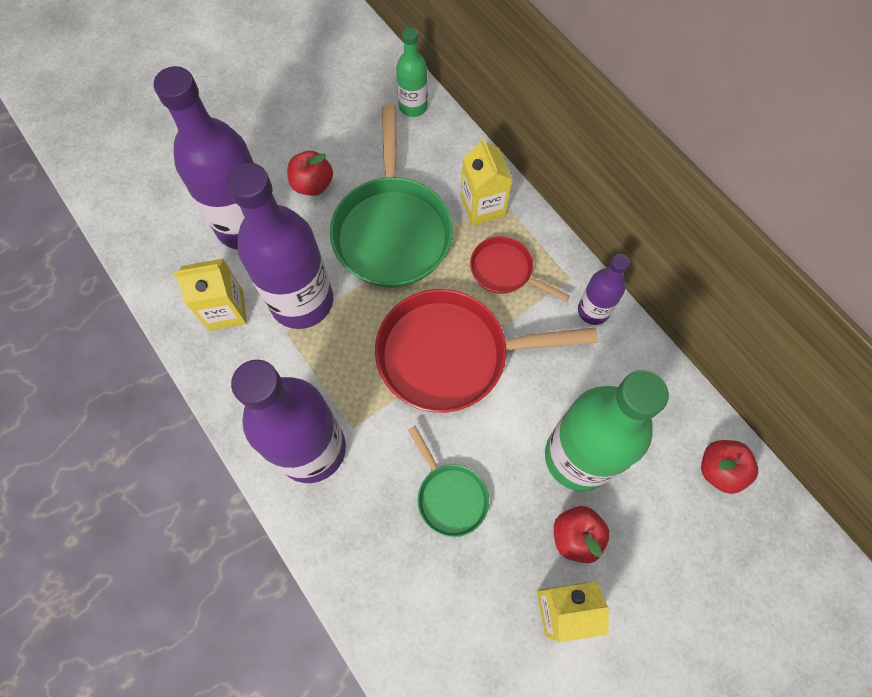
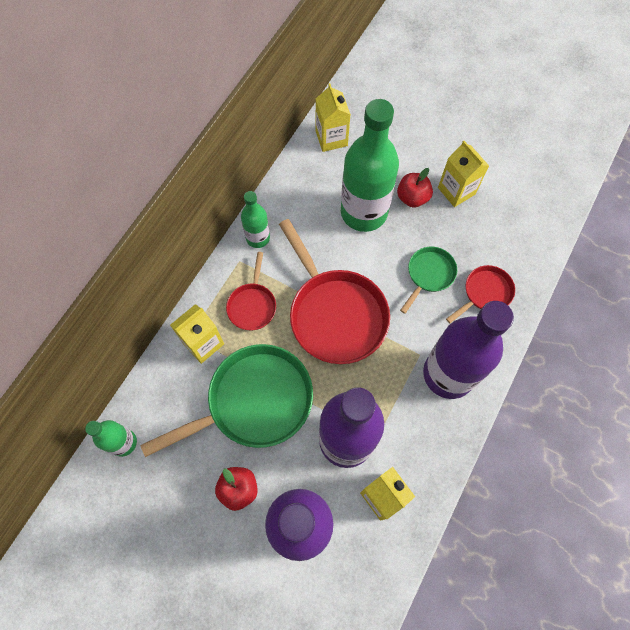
camera: 115 degrees left, 0 degrees up
(389, 557) = (485, 293): none -> red pan
(593, 311) = (258, 238): purple bottle -> green bottle
(719, 470) = (331, 138): red apple -> yellow carton

